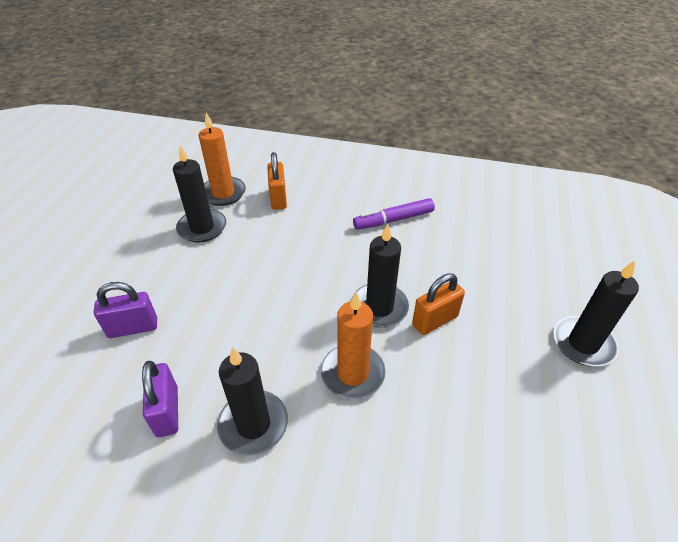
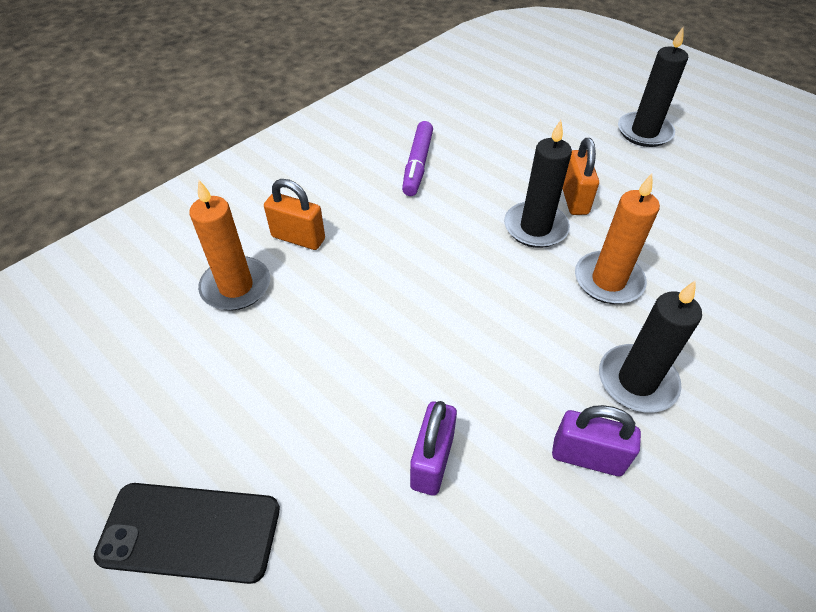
camera: 60 degrees left, 5 degrees up
(58, 251) = (190, 532): none -> black phone
(202, 228) = (290, 331): black candle -> none

